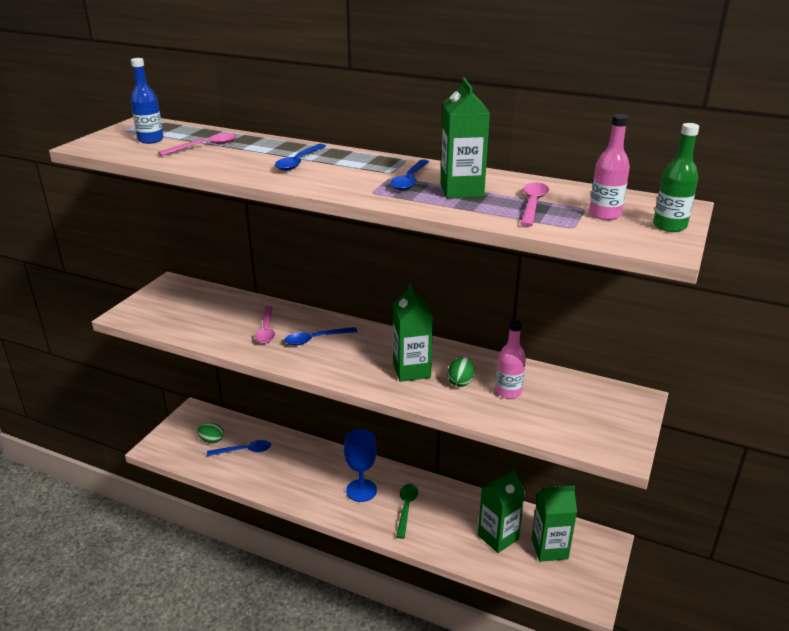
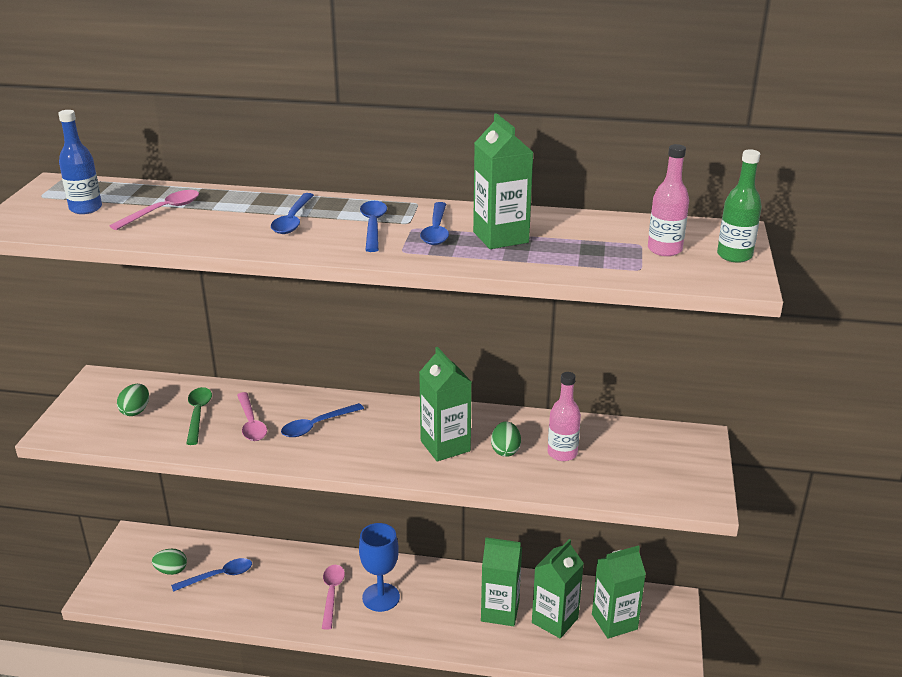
camera: 15 degrees left, 0 degrees up
(186, 309) = (135, 411): none -> green egg
(360, 172) = (373, 226): none -> blue spoon
(406, 508) = (441, 608): green spoon -> green spoon (198, 414)
(454, 520) = (500, 611): none -> green carton
(532, 204) = (585, 246): pink spoon -> pink spoon (332, 594)

